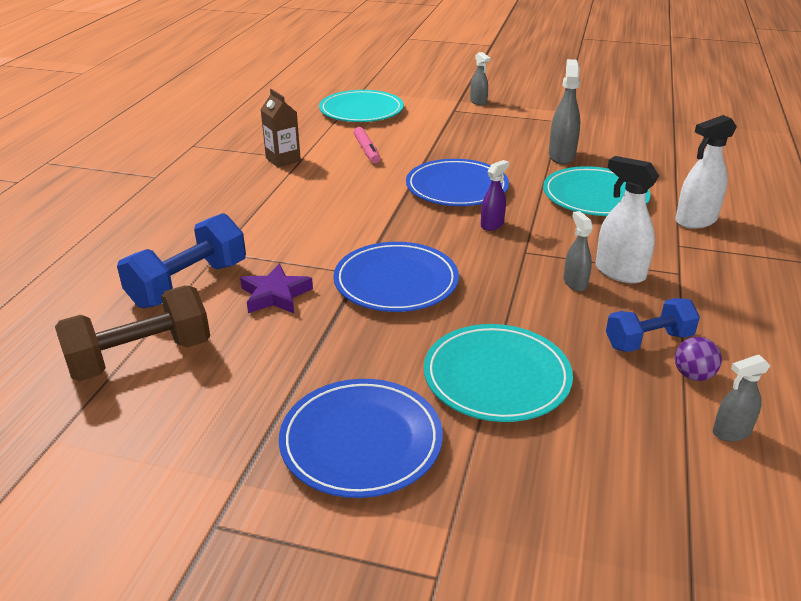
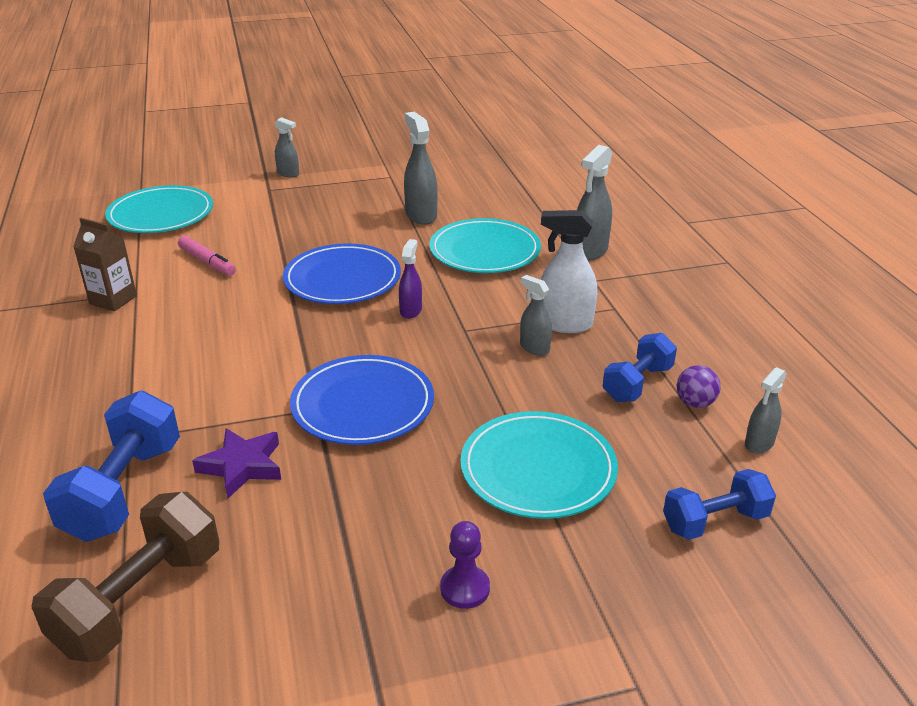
camera: 30 degrees left, 0 degrees up
(361, 441) = (465, 588): blue plate -> purple pawn
(625, 480) = (715, 521): none -> blue dumbbell
(695, 221) = (590, 251): white spray bottle -> grey spray bottle

